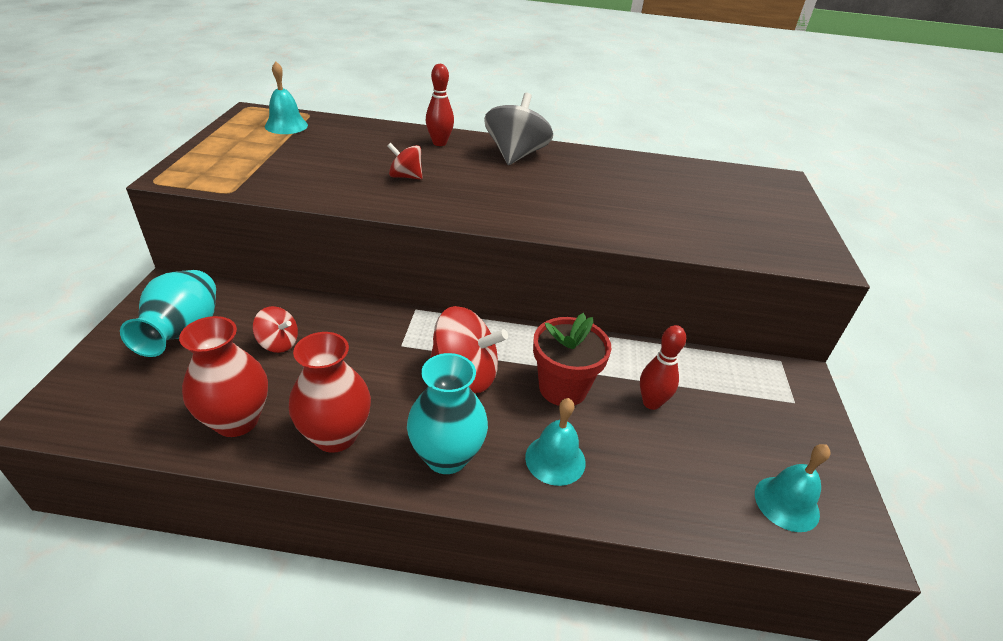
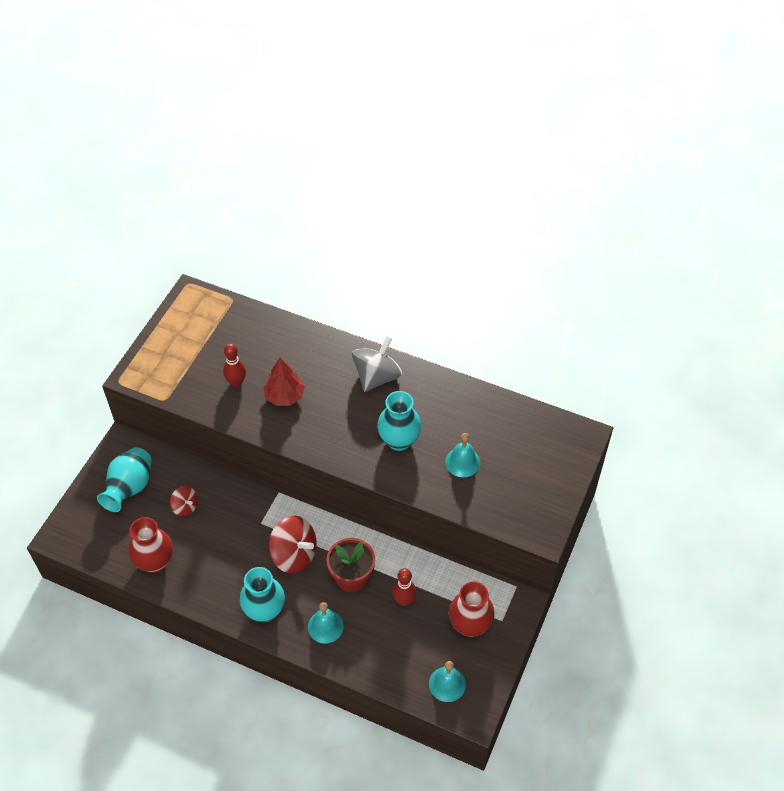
camera: 20 degrees right, 15 degrees up
(286, 125) = (213, 316): turquoise bell -> turquoise bell (462, 462)
(335, 435) = (207, 583): red vase -> red vase (470, 625)
(405, 176) = (284, 396): red spinning top -> red tree
(439, 143) = (323, 353): red bowling pin -> red bowling pin (236, 382)
(577, 200) = (399, 440): none -> turquoise vase

